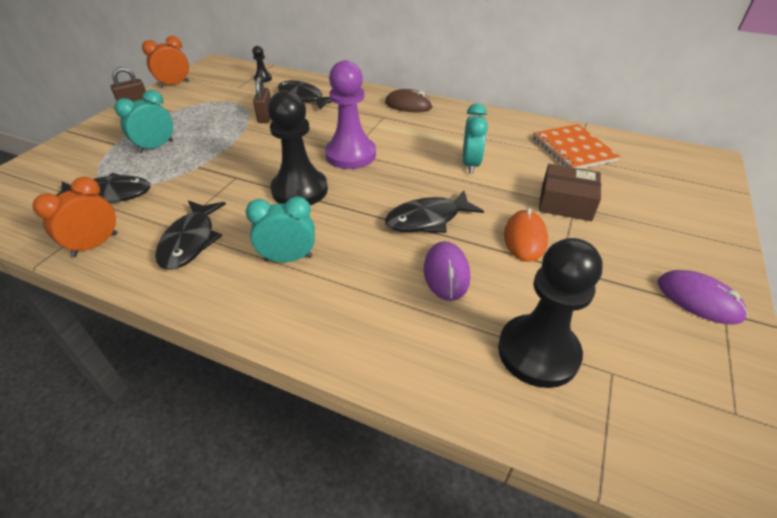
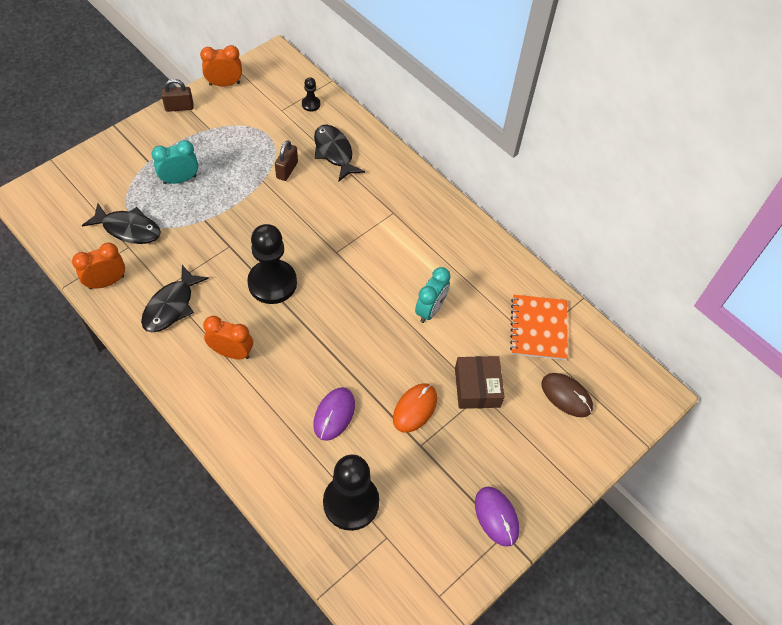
camera: 20 degrees right, 15 degrees up
(288, 258) = (231, 352): turquoise clock -> orange clock
(350, 155) = (335, 255): purple pawn -> none
(408, 105) = (428, 203): brown mouse -> brown mouse (566, 396)
(427, 219) = (353, 358): black fish -> none
(566, 202) = (477, 387): brown box -> brown box turned 45 degrees clockwise

